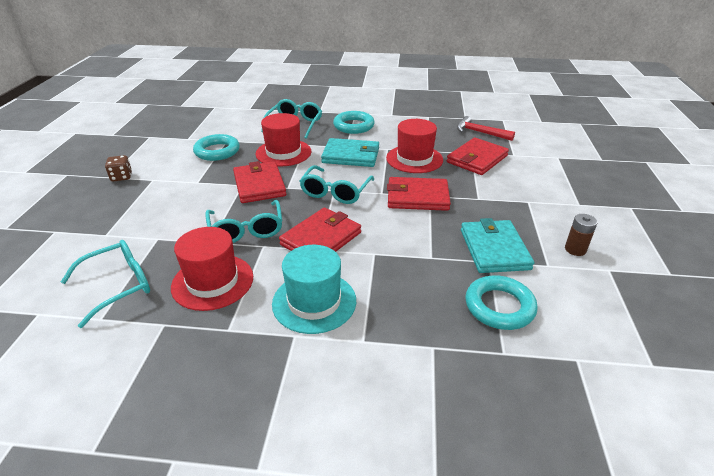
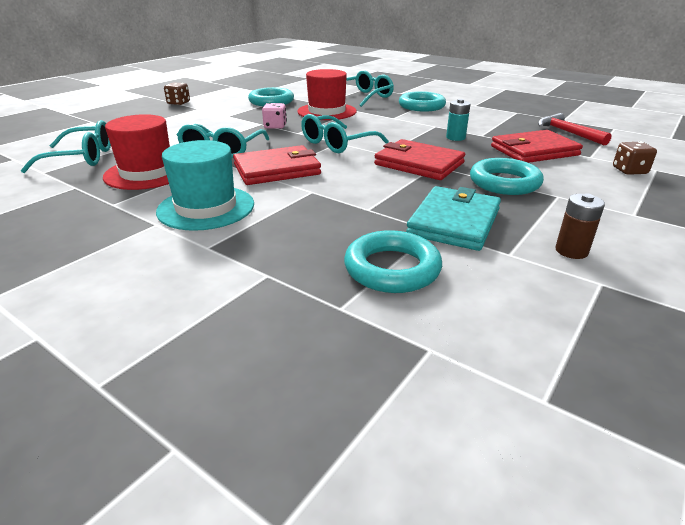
camera: 30 degrees right, 5 degrees down
(259, 185) = (275, 126): red wallet -> pink dice
(351, 155) = (389, 124): turquoise wallet -> none
(414, 159) = (455, 138): red hat -> turquoise battery
(488, 199) = (504, 182): none -> turquoise ring
(545, 163) = (629, 171): none -> brown dice

